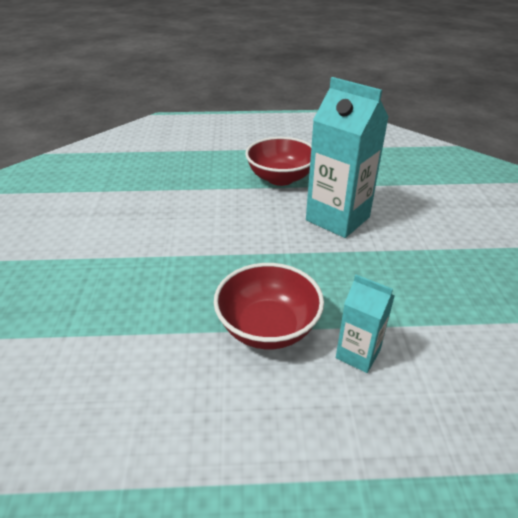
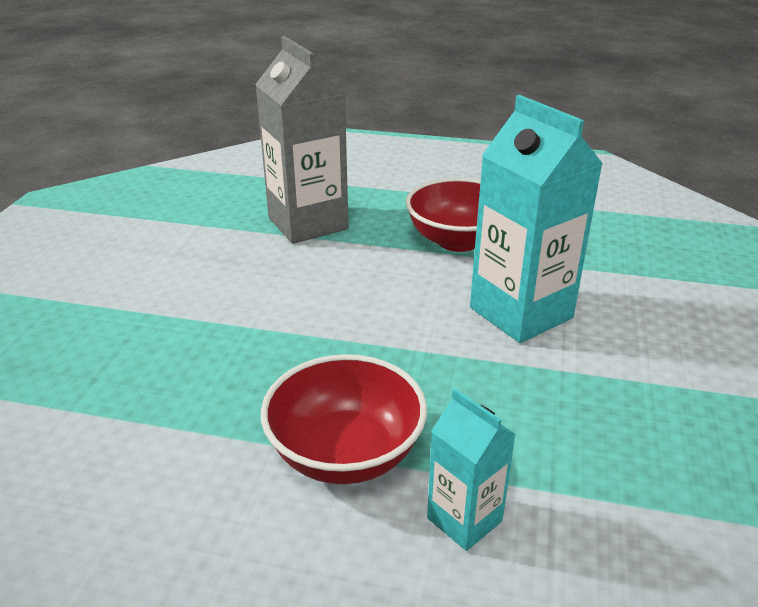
camera: 15 degrees right, 5 degrees down
(178, 180) = (308, 223): none -> grey carton

